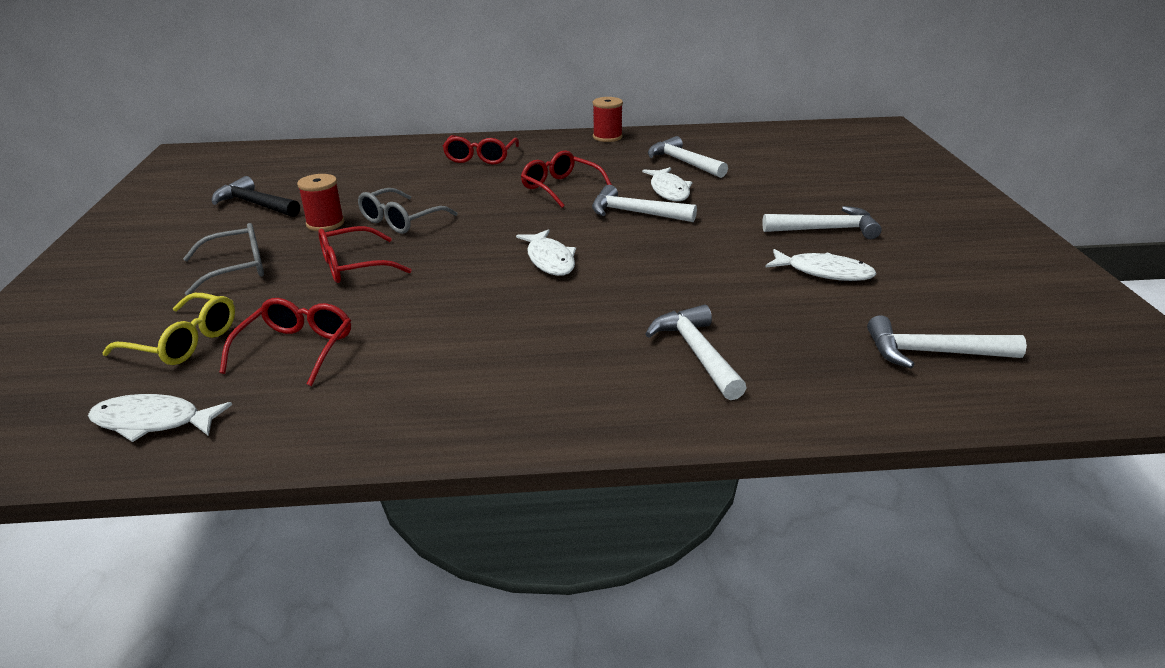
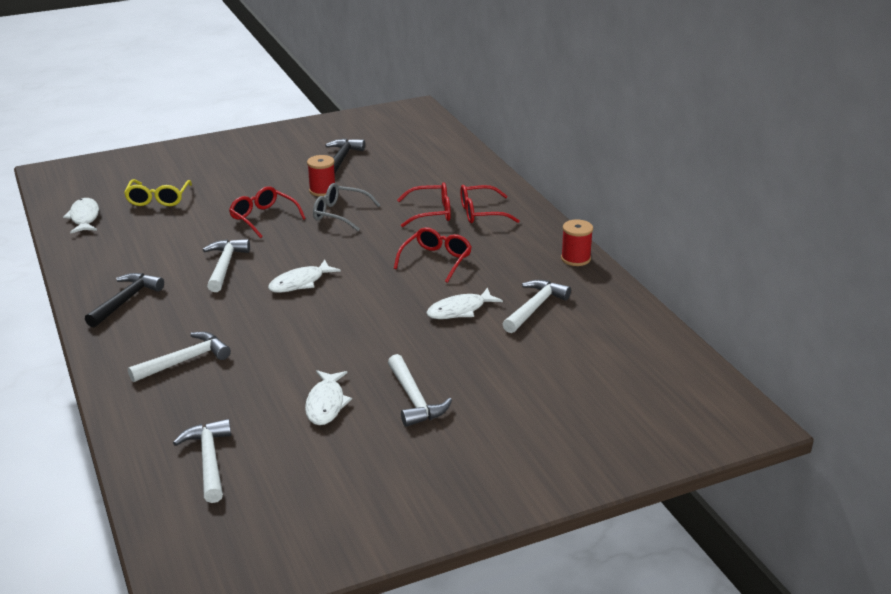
camera: 70 degrees right, 0 degrees up
(237, 269) = (246, 184): grey glasses -> none
(296, 349) = (158, 231): red glasses -> red glasses (431, 212)
(496, 392) = (126, 301): none -> black hammer
(635, 213) = (402, 302): white hammer -> white hammer (225, 266)

